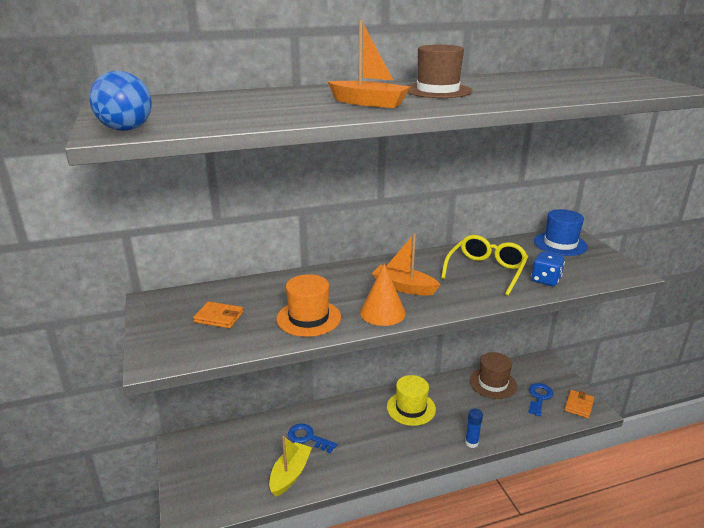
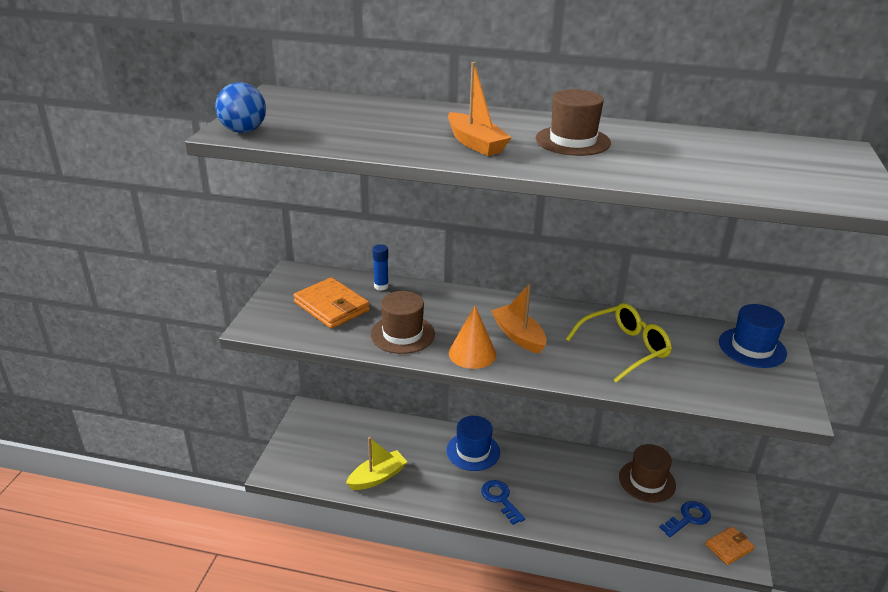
camera: 30 degrees right, 5 degrees up
(219, 317) = (331, 306): orange wallet -> orange wallet, size x1.66
(308, 318) = (402, 334): orange hat -> brown hat
(308, 438) = (416, 452): blue key -> blue key (500, 499)
(353, 416) = (473, 451): none -> blue hat
(411, 408) = (535, 468): yellow hat -> none
(471, 443) = (569, 528): blue glue stick -> blue glue stick (381, 286)
(545, 280) = (680, 382): blue dice -> none

